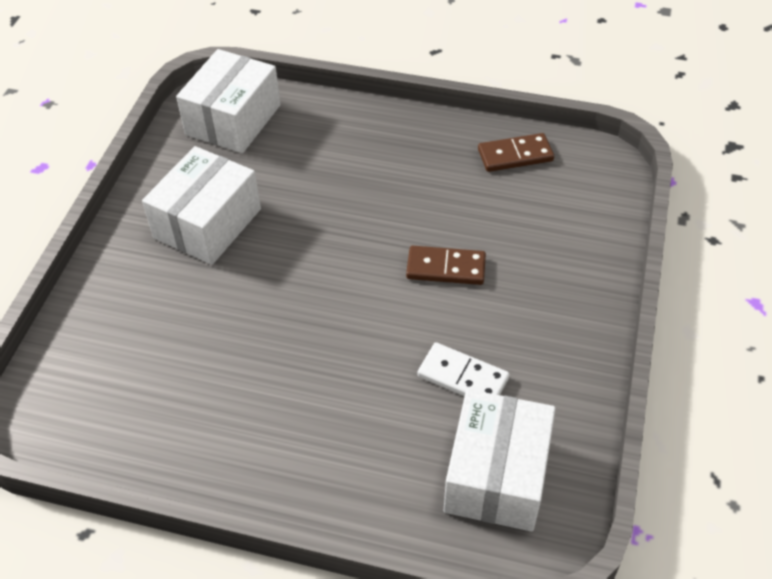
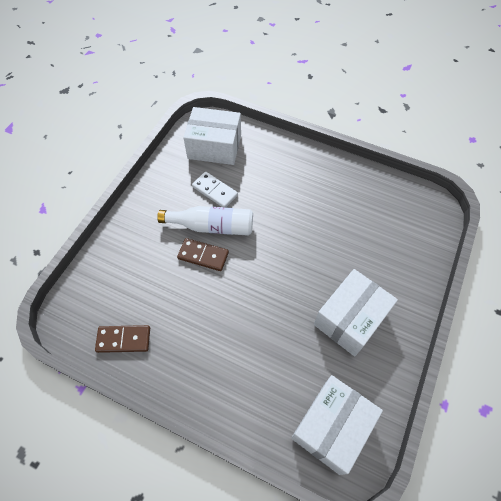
camera: 170 degrees left, 10 degrees up
(446, 314) = (212, 226): none -> white bottle
(496, 475) = (214, 146): white box -> white box turned 75 degrees clockwise

